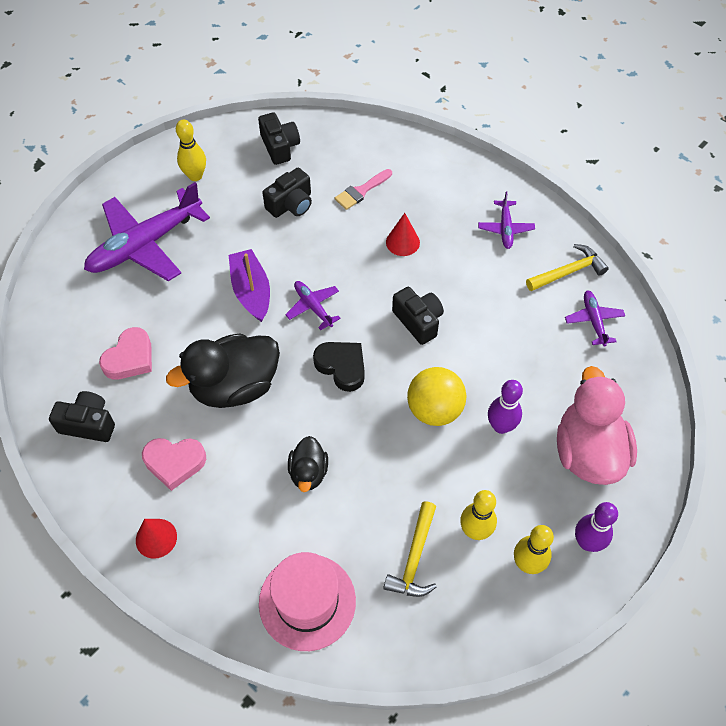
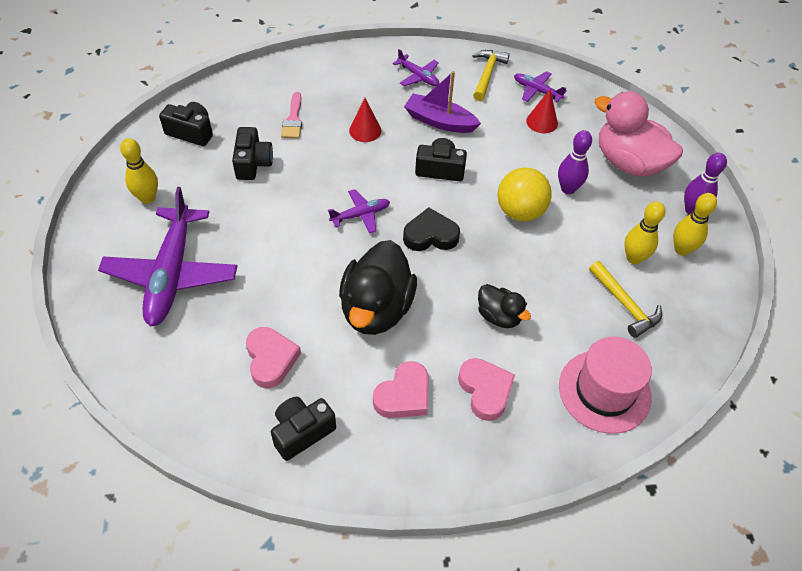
camera: 50 degrees left, 5 degrees down
(156, 538) = (460, 454): red cone -> red cone (542, 122)
(228, 514) = (485, 390): none -> pink heart
(251, 291) = (302, 240): purple boat -> purple boat (439, 121)
(313, 307) = (360, 215): purple plane -> purple plane turned 150 degrees clockwise

